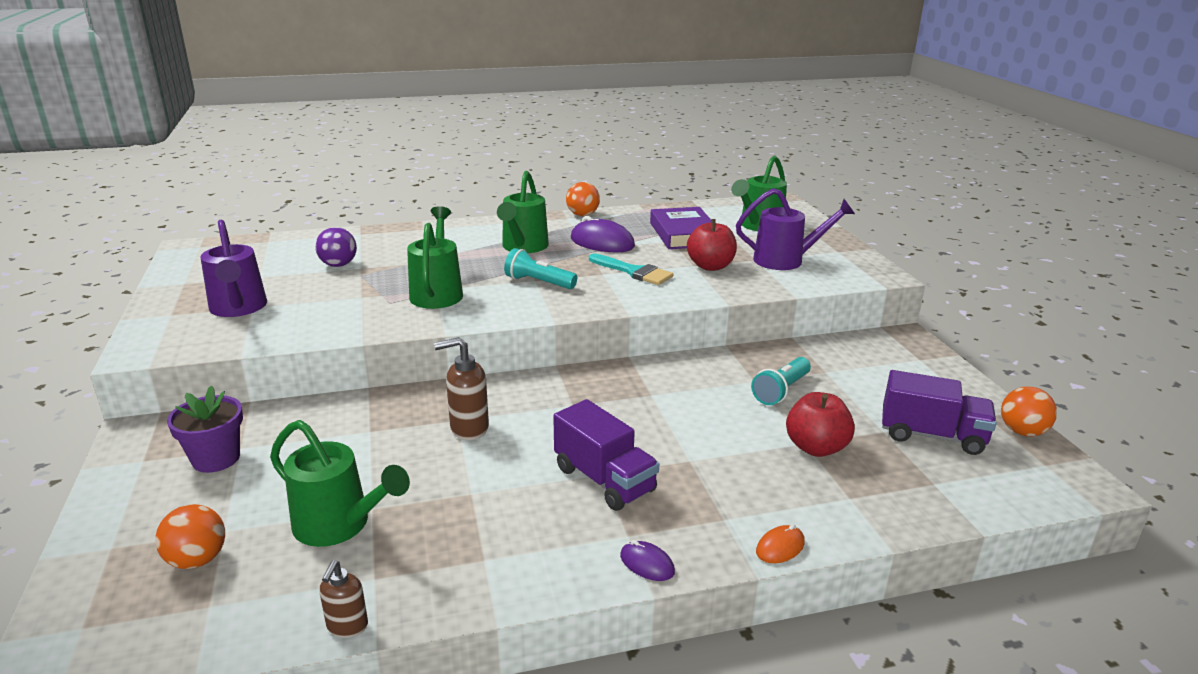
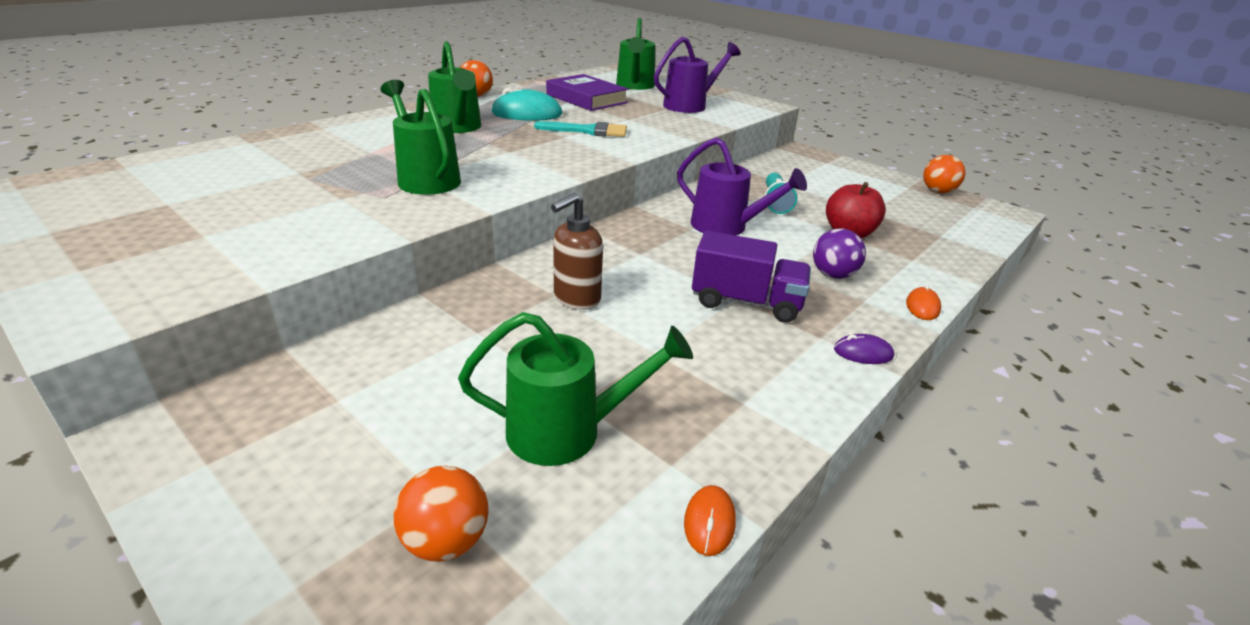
camera: 35 degrees left, 5 degrees up
(216, 459) = (319, 423): purple flower pot -> none
(238, 309) = (184, 242): purple watering can -> purple watering can (727, 227)
(338, 265) = (265, 174): purple ball -> purple ball (833, 275)
(347, 626) = (709, 522): brown soap dispenser -> orange mouse
(538, 282) = (516, 153): turquoise flashlight -> none
(602, 242) = (527, 114): purple mouse -> turquoise mouse
(710, 266) = (642, 118): red apple -> none
(931, 435) = (898, 207): purple truck -> none

